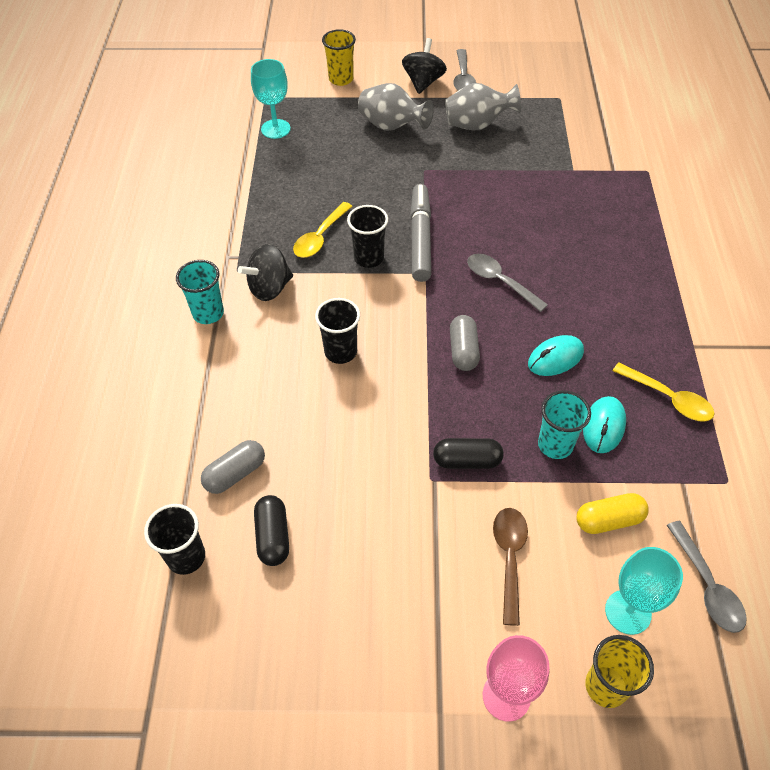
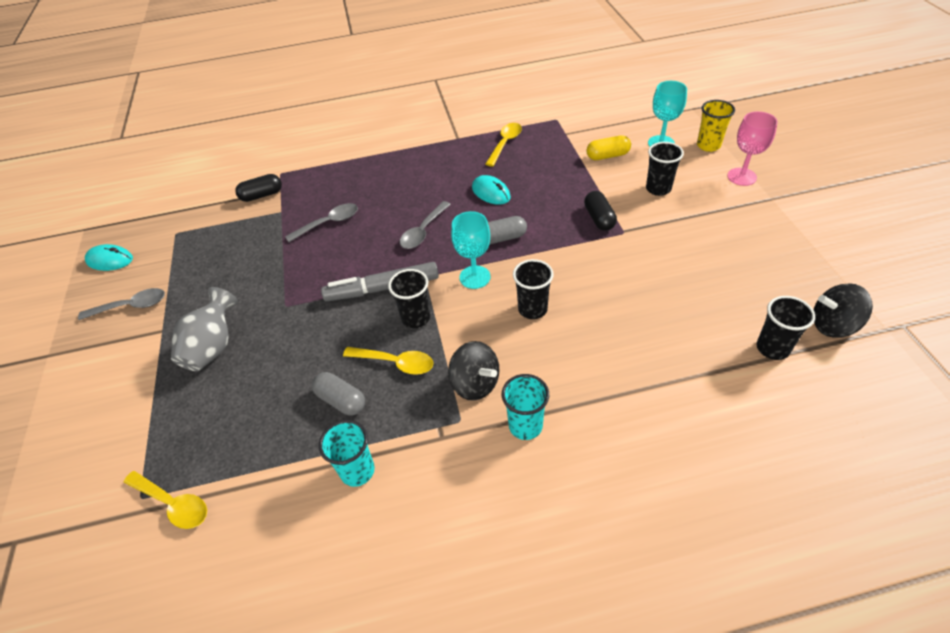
camera: 100 degrees left, 5 degrees down
(235, 474) = (685, 342): grey capsule -> grey capsule (341, 400)
(251, 112) = (173, 504): none -> yellow spoon
(273, 536) = (720, 302): black capsule -> black capsule (262, 195)
(275, 129) = (212, 462): turquoise goblet -> turquoise goblet (475, 277)
(341, 79) = (113, 420): yellow cup -> none
(423, 82) = (134, 338): black spinning top -> black spinning top (833, 325)
(477, 125) = (214, 281): grey vase -> none
(509, 558) = (658, 189): brown spoon -> black cup
(555, 445) = (565, 183): turquoise cup -> turquoise cup (357, 471)
(603, 426) = (539, 165): turquoise mouse -> turquoise mouse (110, 260)
(609, 520) = (607, 156): yellow capsule -> yellow capsule turned 75 degrees counterclockwise
(707, 586) = (627, 121): grey spoon -> grey spoon (329, 223)

